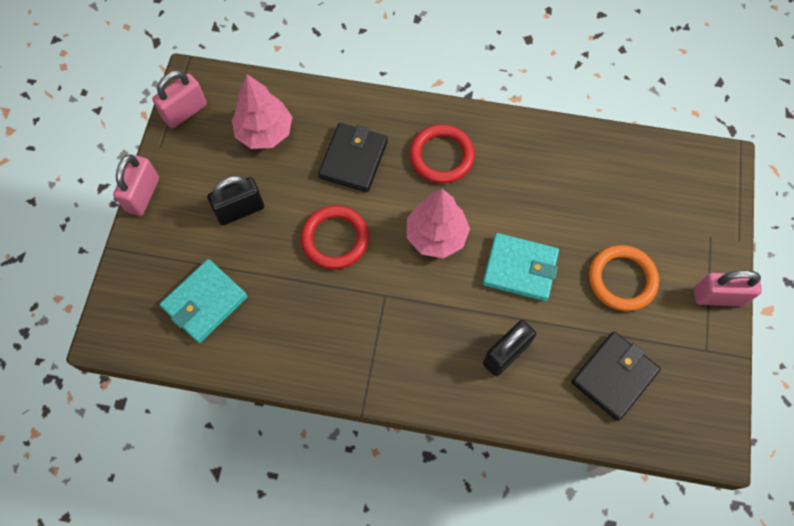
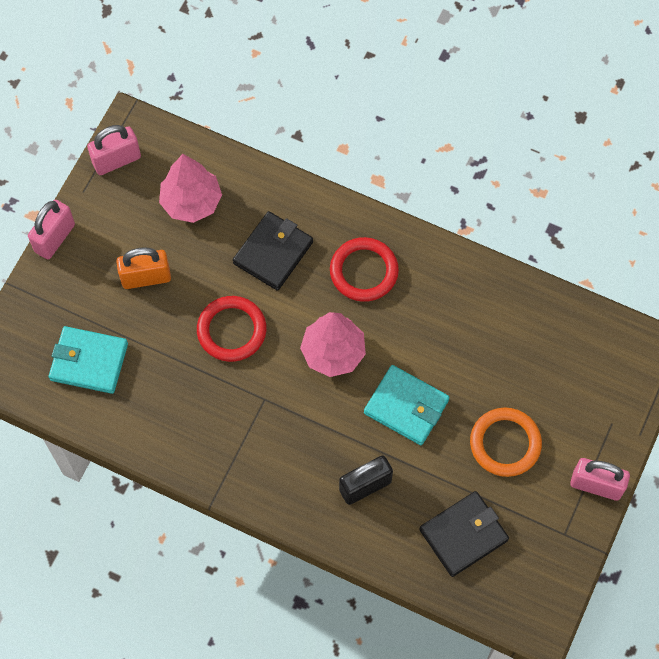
camera: 15 degrees right, 0 degrees up
(205, 302) = (89, 361): turquoise wallet -> turquoise wallet turned 45 degrees clockwise
(240, 210) = (146, 278): black padlock -> orange padlock

